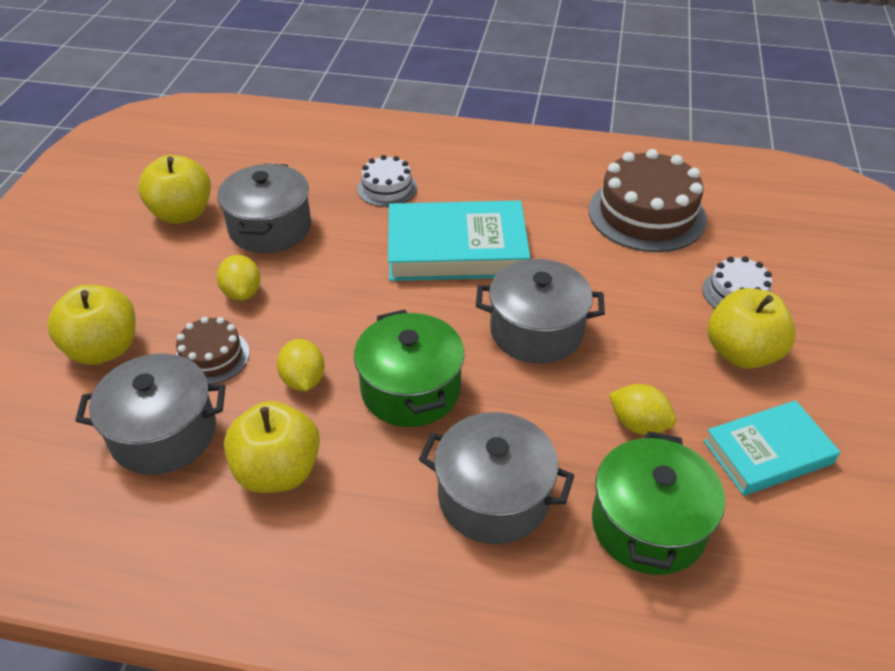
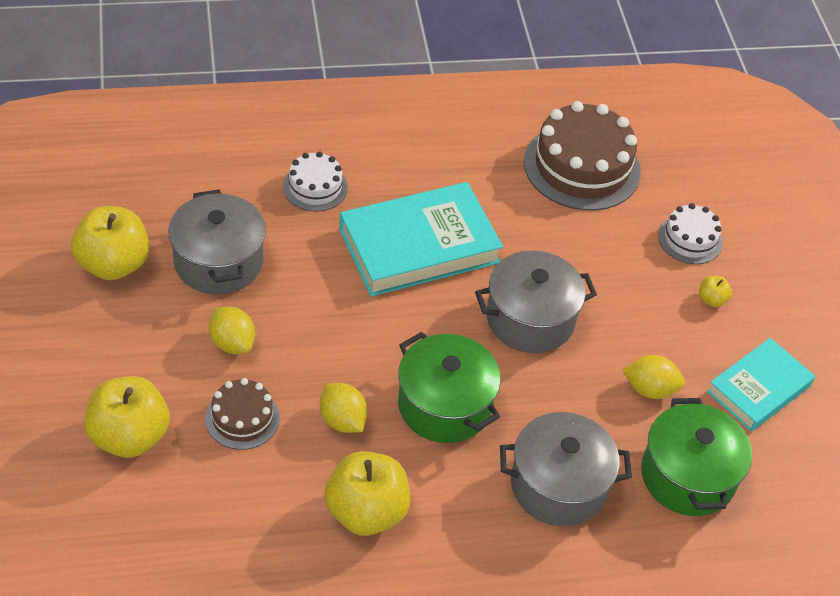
camera: 25 degrees left, 5 degrees up
(163, 433) = (242, 505): grey pot -> none
(741, 353) = (711, 300): yellow apple -> yellow apple, size x0.44

